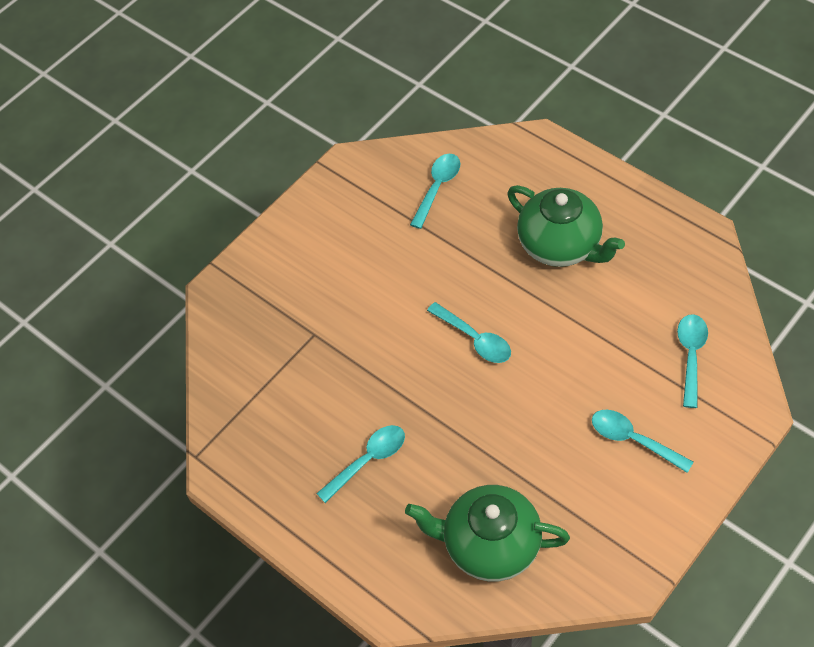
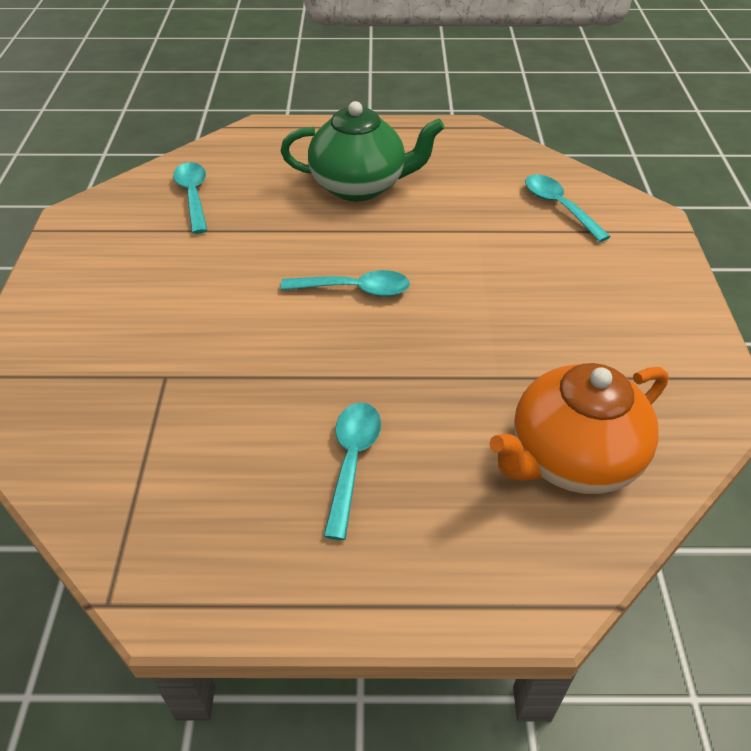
camera: 45 degrees left, 10 degrees down
(489, 545) = (571, 459): green teapot -> orange teapot
(633, 440) = (589, 288): turquoise spoon -> none

